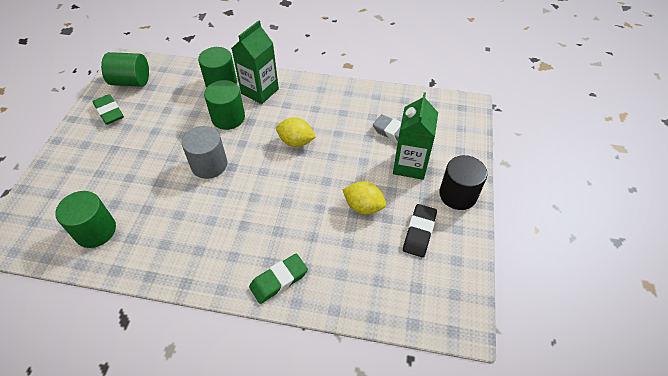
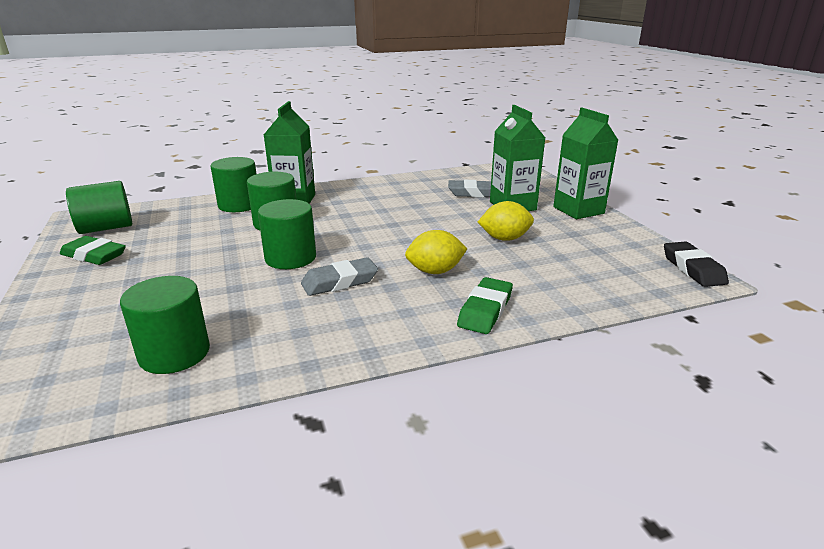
camera: 30 degrees left, 25 degrees down
(209, 165) = (290, 258): grey cylinder -> green cylinder
(218, 206) = (340, 282): none -> grey eraser
(296, 142) = (378, 219): yellow lemon -> yellow lemon (435, 271)
(419, 232) = (578, 238): black eraser -> black eraser (693, 269)
(458, 195) = (578, 210): black cylinder -> green carton

